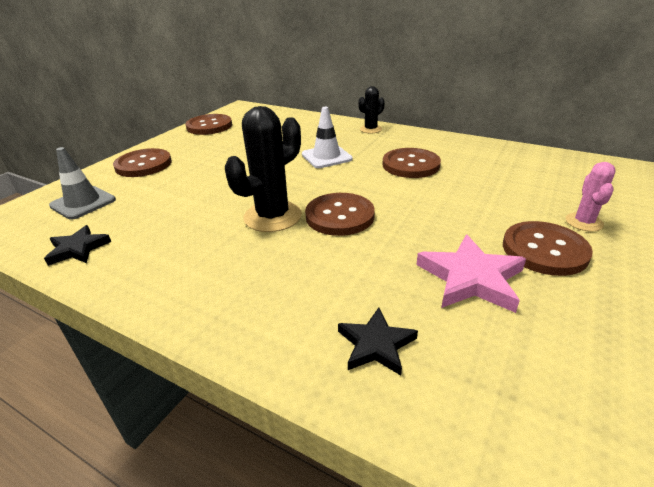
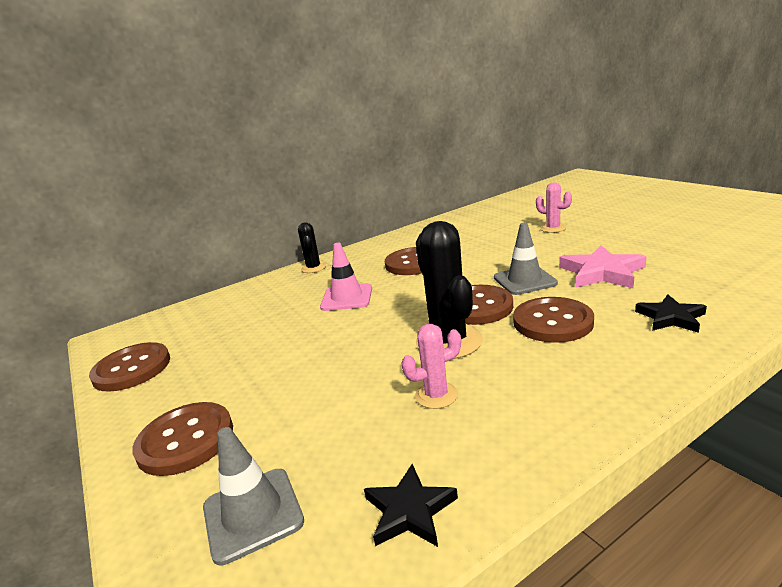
camera: 60 degrees left, 10 degrees down
(195, 229) = (436, 395): none -> pink cactus
(326, 157) = (347, 298): white traffic cone -> pink traffic cone
(412, 230) = (524, 280): none -> grey traffic cone
(544, 250) = (579, 245): brown button -> brown button (552, 322)

